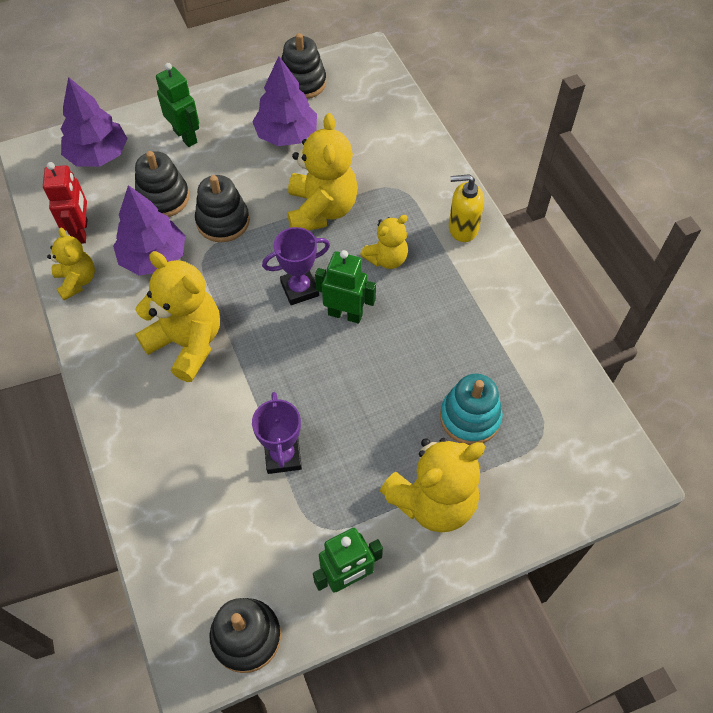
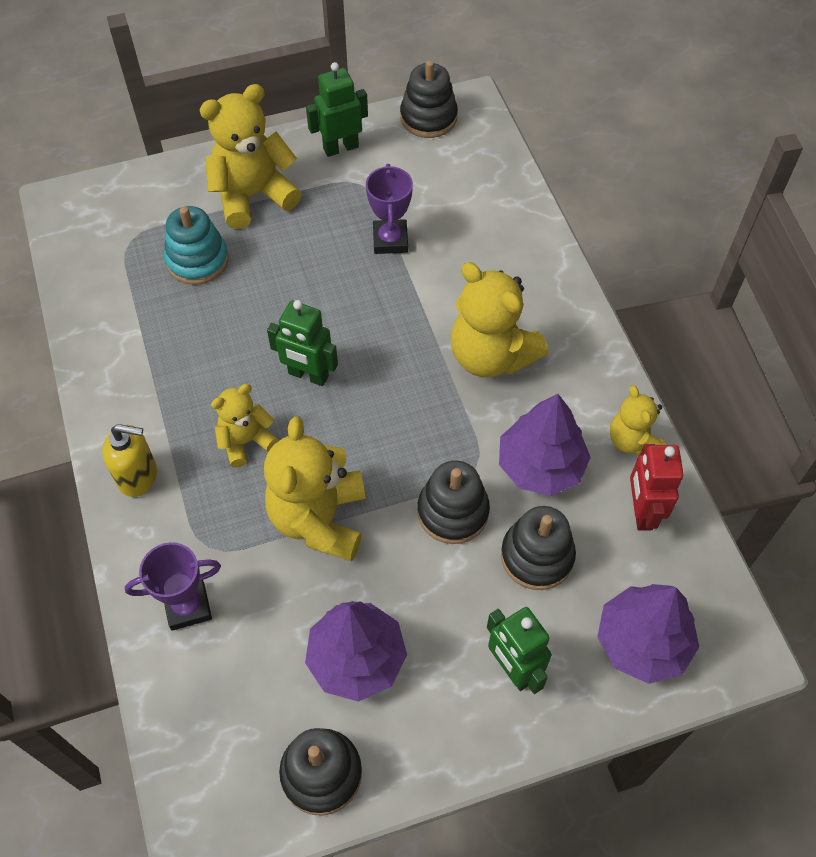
camera: 175 degrees left, 0 degrees up
(299, 289) = (358, 409): purple trophy -> purple trophy (188, 606)

